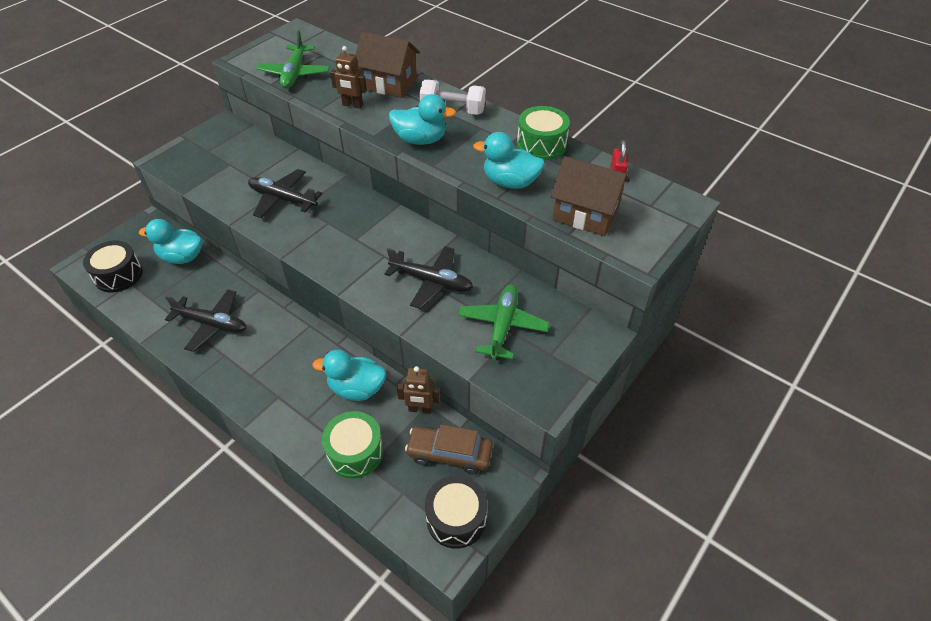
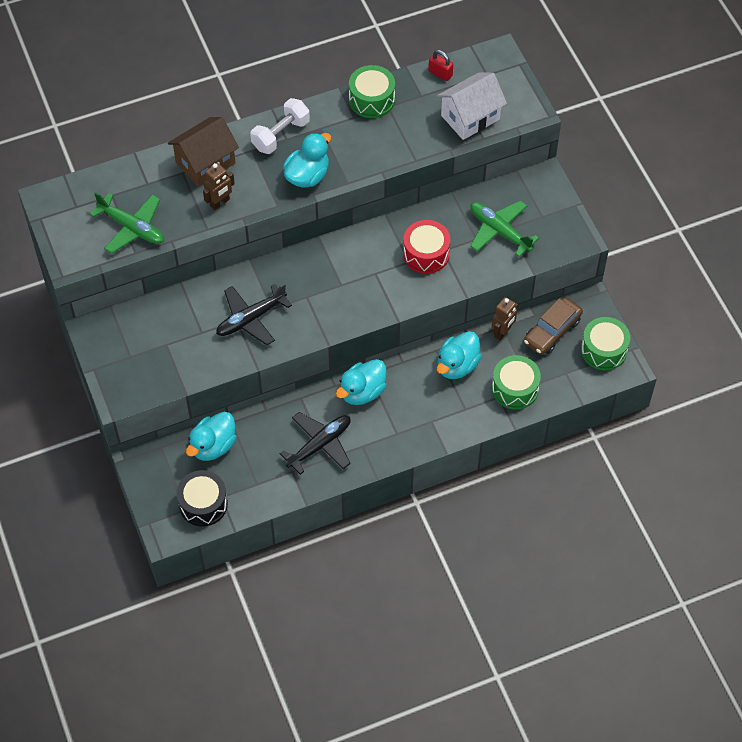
camera: 60 degrees left, 10 degrees up
(432, 282) = (426, 254): black plane -> red drum
(456, 518) = (603, 350): black drum -> green drum
(510, 182) = (403, 143): turquoise duck -> turquoise duck (362, 392)
(585, 214) = (470, 117): brown house -> white house

